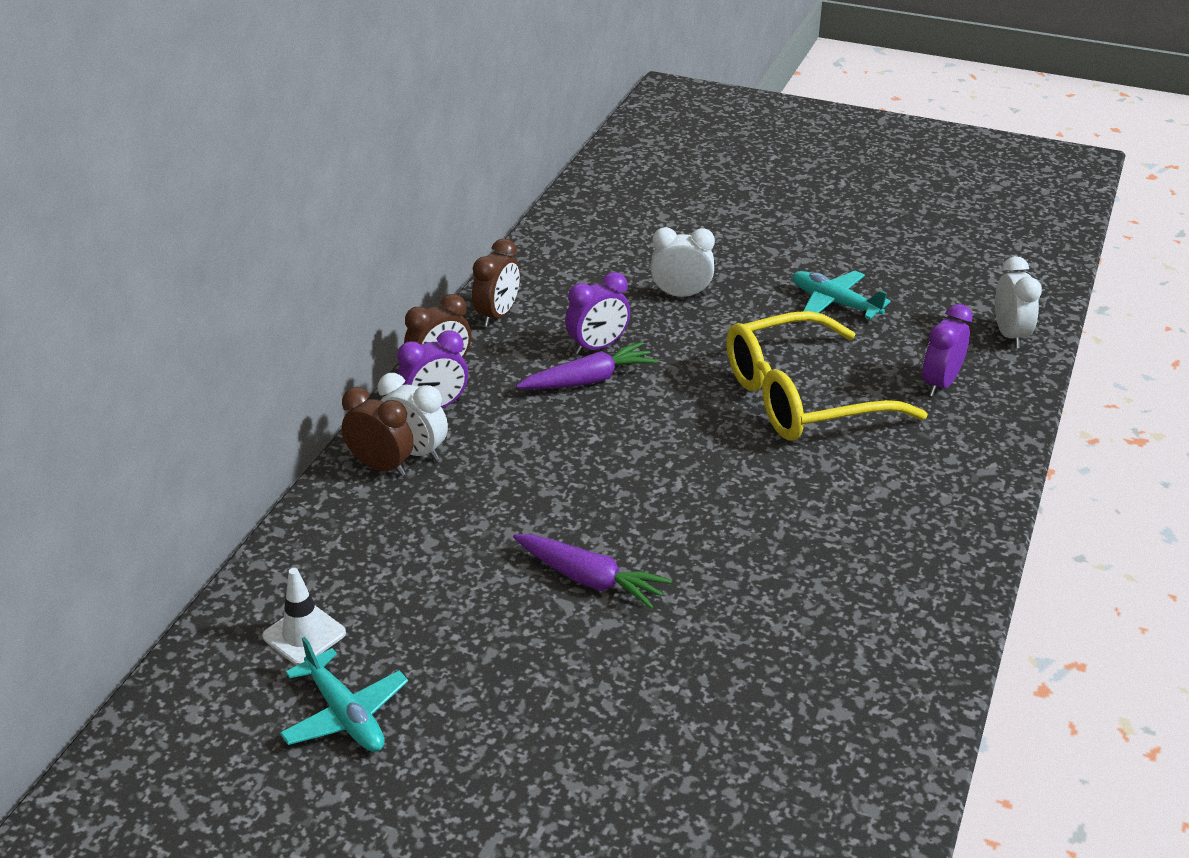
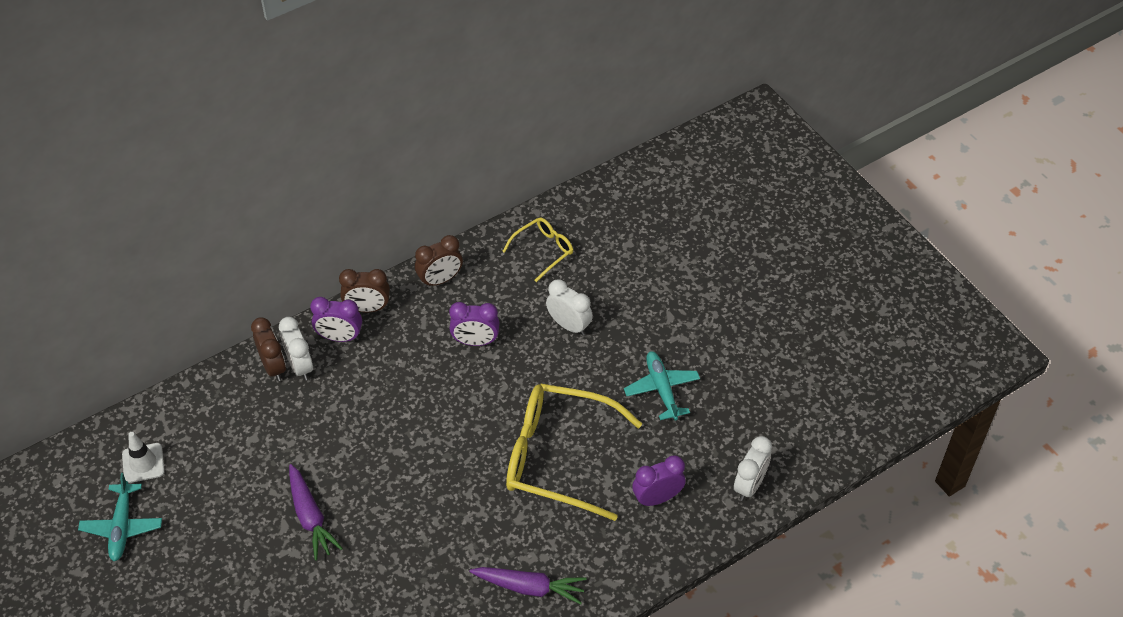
camera: 35 degrees right, 15 degrees up
(582, 252) = (543, 250): none -> yellow glasses
(588, 380) = (444, 366): purple carrot -> purple carrot (529, 587)

